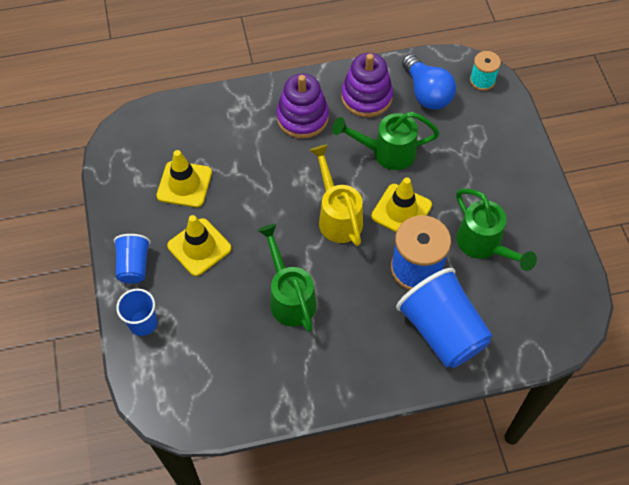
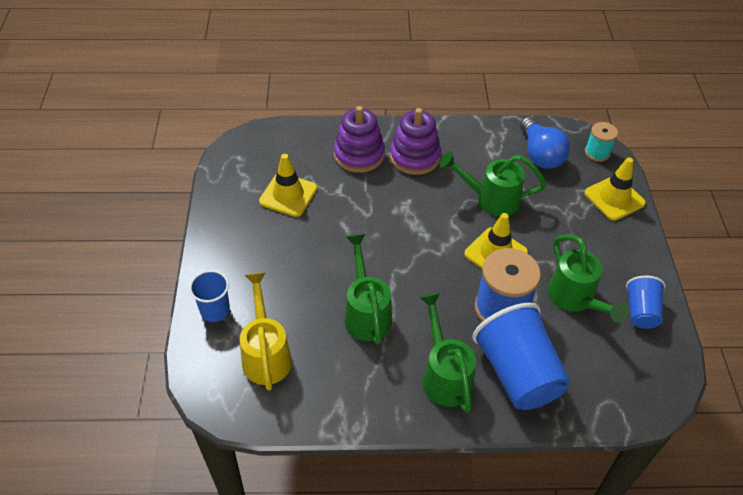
camera: 10 degrees right, 10 degrees down
(134, 265) = (221, 257): blue cup -> blue cup (641, 311)
(199, 247) = (288, 252): yellow traffic cone -> yellow traffic cone (614, 198)
(337, 216) = (430, 247): yellow watering can -> yellow watering can (266, 353)
(366, 97) = (480, 149): purple stacking toy -> purple stacking toy (359, 155)
(375, 345) = (444, 374): none -> green watering can

